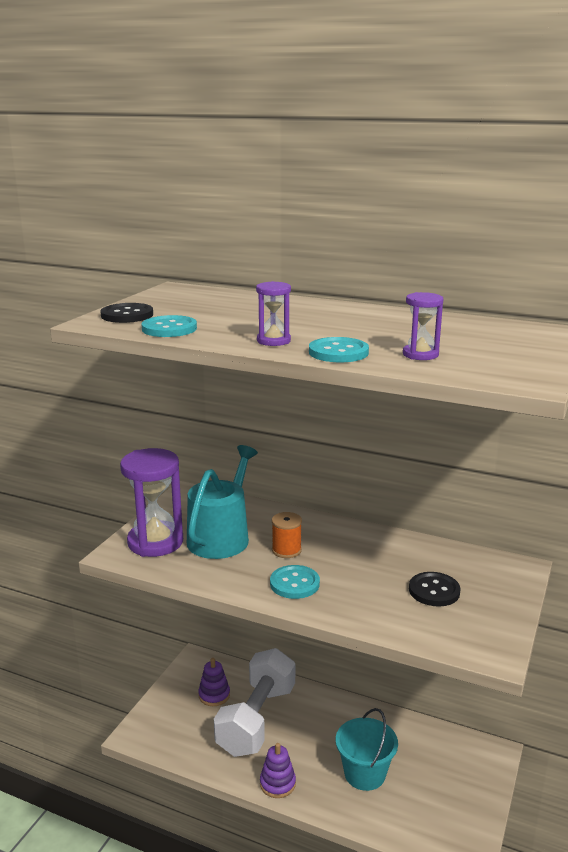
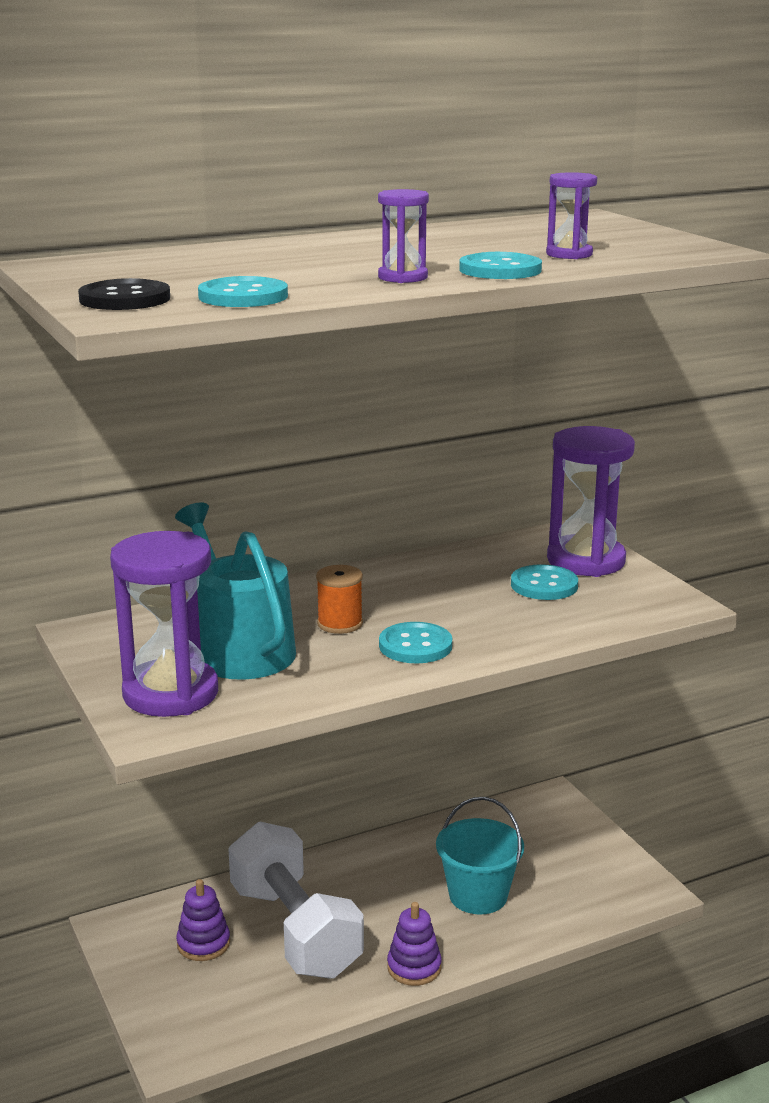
camera: 50 degrees left, 0 degrees up
(434, 591) = (544, 585): black button -> turquoise button
(493, 590) = (586, 561): none -> purple hourglass

